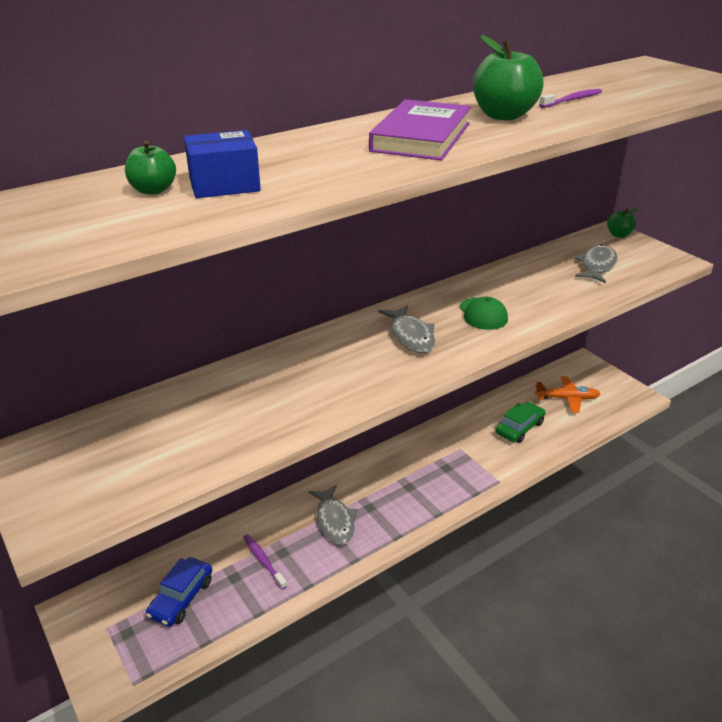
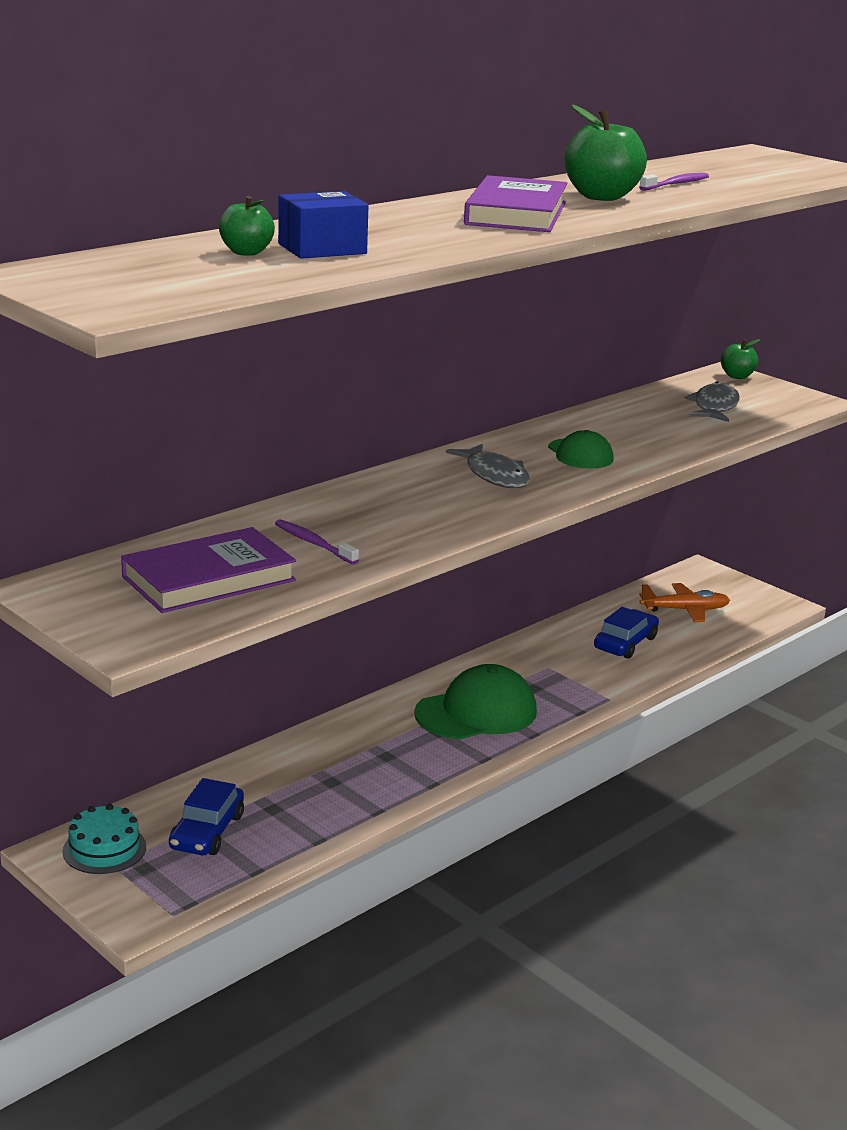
camera: 10 degrees left, 10 degrees down
(105, 610) = (104, 849): none -> turquoise cake
(148, 449) = (208, 578): none -> purple book
(263, 561) = (308, 791): purple toothbrush -> purple toothbrush (314, 543)
(334, 521) = (394, 747): grey fish -> none
(400, 489) = (476, 712): none -> green cap
(519, 428) = (625, 643): green car -> blue car

